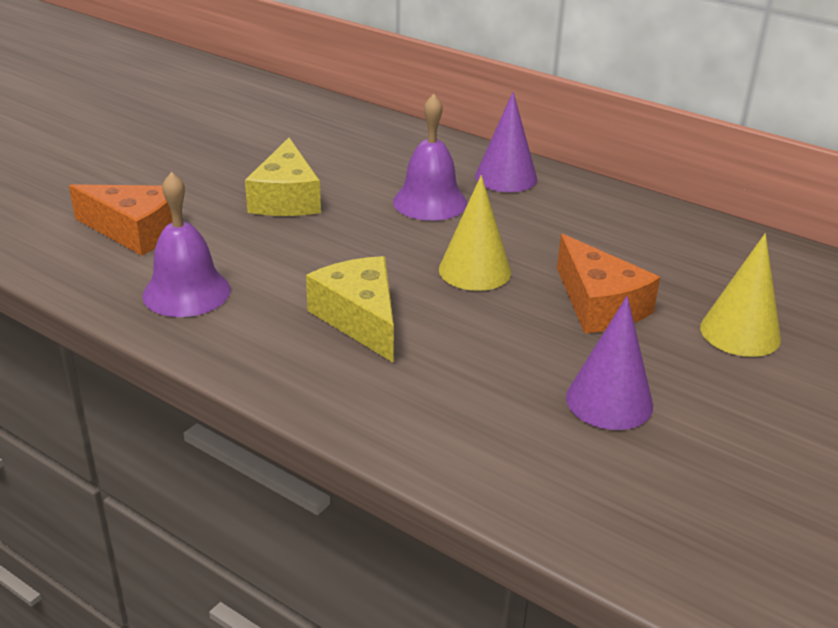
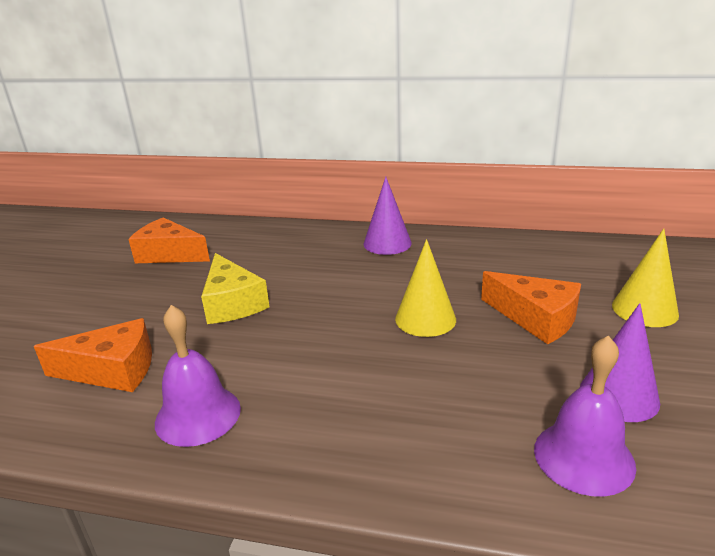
camera: 20 degrees left, 5 degrees down
(256, 128) = (169, 254): none -> orange cheese
(360, 319) = (370, 389): yellow cheese -> none
(430, 202) = (348, 275): purple bell -> purple bell (583, 457)

